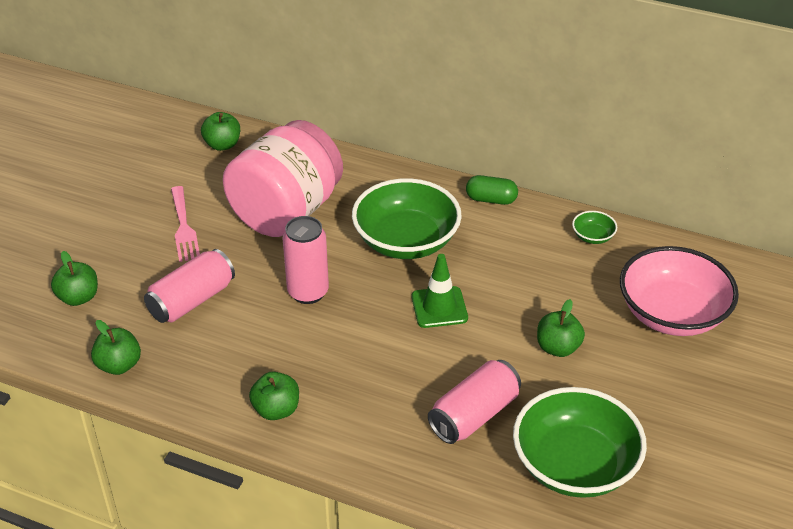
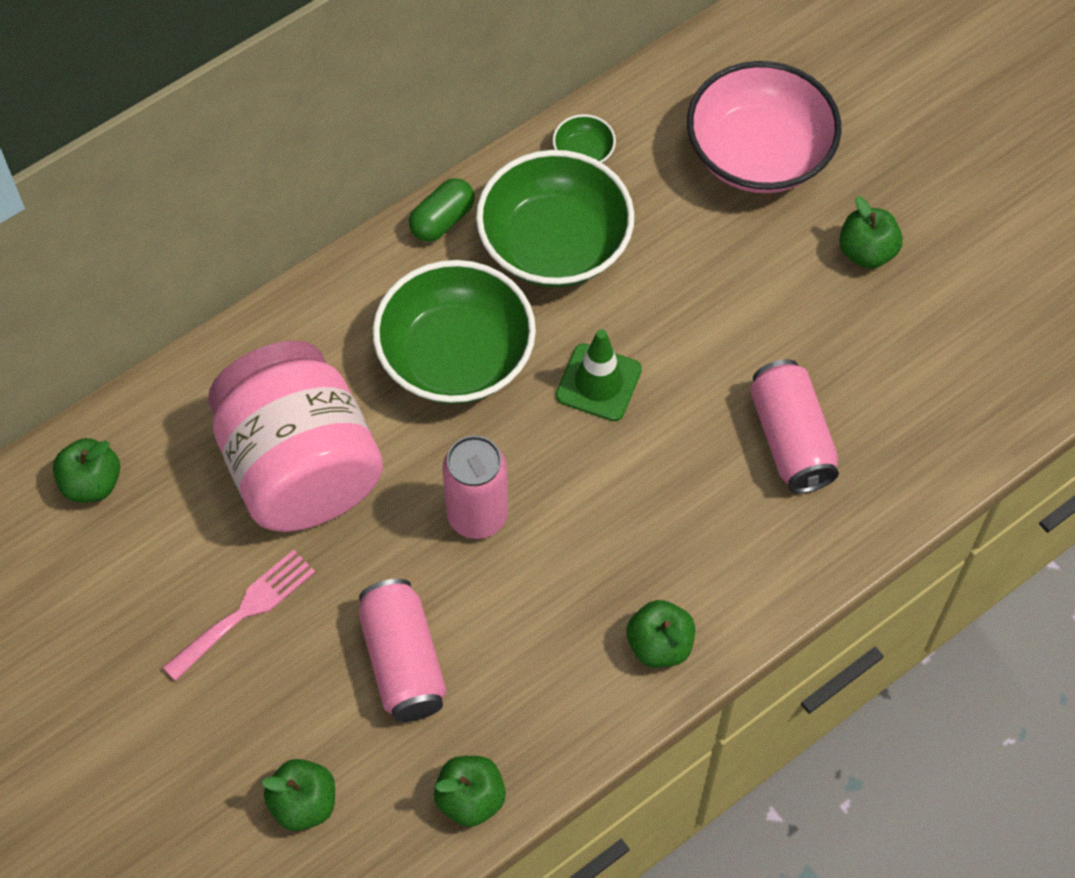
camera: 60 degrees left, 20 degrees up
(184, 227) = (245, 611): pink fork -> pink fork turned 60 degrees counterclockwise
(558, 348) = (740, 297): green apple -> green apple (866, 252)
(574, 465) = (916, 381): green bowl -> green bowl (554, 244)

